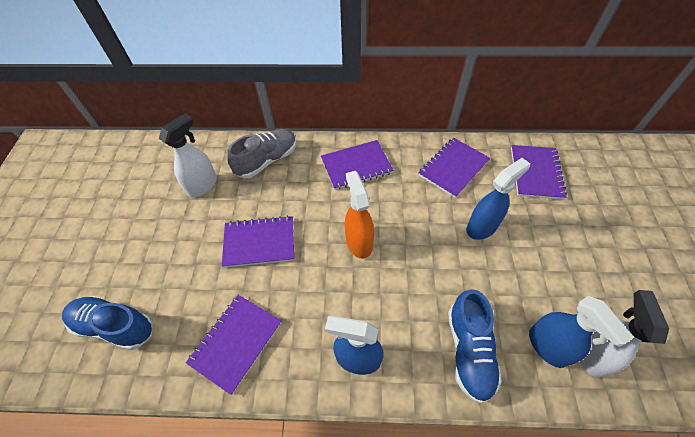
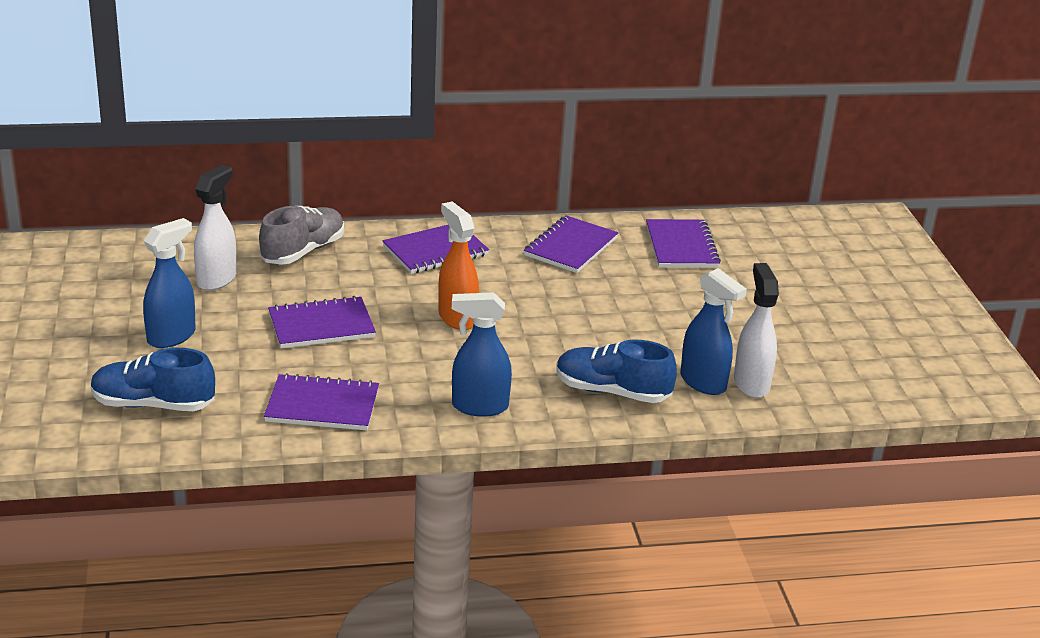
camera: 15 degrees left, 25 degrees down
(236, 343) = (322, 406): purple notebook -> purple notebook turned 75 degrees clockwise
(469, 350) = (612, 392): blue shoe -> blue shoe turned 120 degrees clockwise
(482, 227) = (615, 296): blue spray bottle -> blue spray bottle (172, 336)

